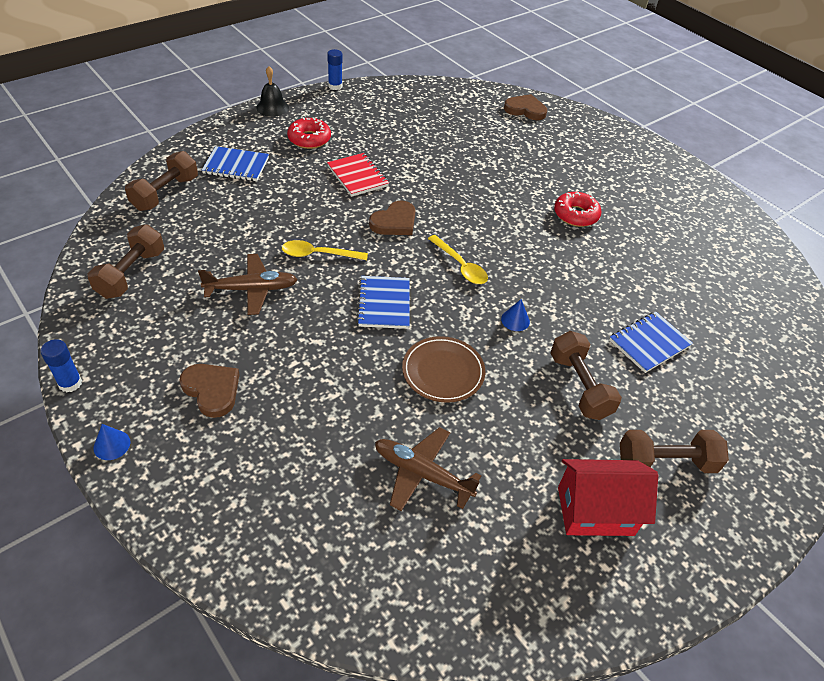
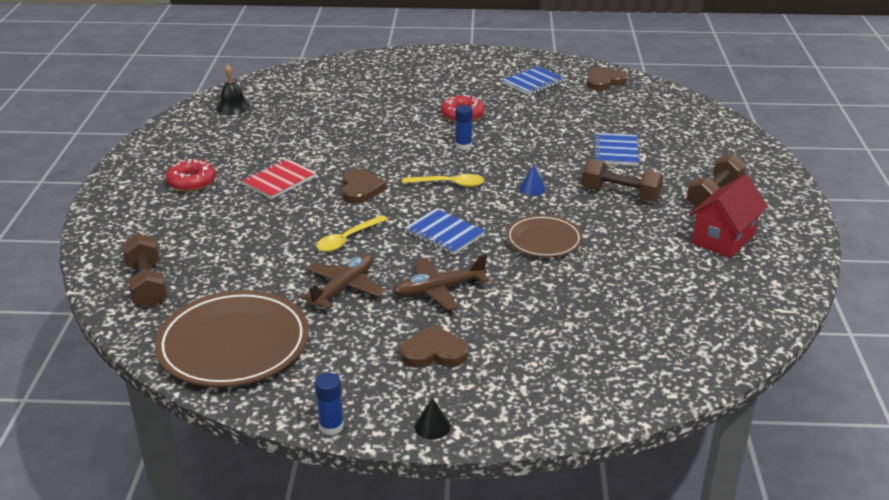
camera: 45 degrees left, 15 degrees down
(112, 445) = (432, 426): blue cone -> black cone
(131, 274) = (233, 344): brown dumbbell -> brown plate
(236, 166) = (168, 233): blue notebook -> blue notebook (533, 83)
(272, 107) = (114, 181): black bell -> black bell (233, 107)
(335, 86) = (138, 138): blue glue stick -> blue glue stick (463, 146)
(357, 176) = (279, 181): red notebook -> red notebook turned 60 degrees counterclockwise
(422, 474) = (624, 290): brown plane -> brown plane (439, 290)
(525, 110) = (316, 75): brown heart -> brown heart (604, 82)

